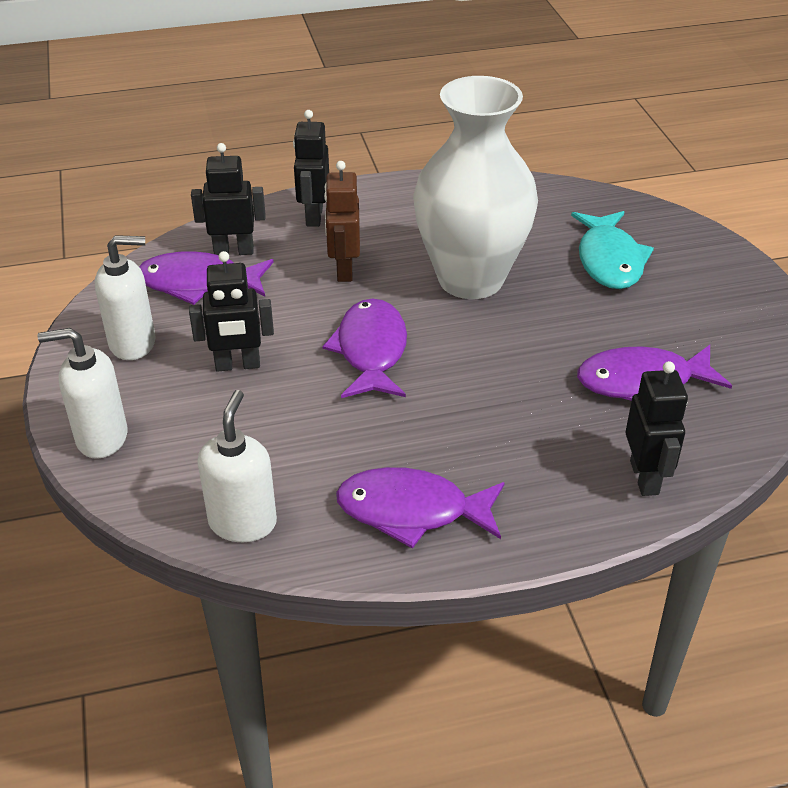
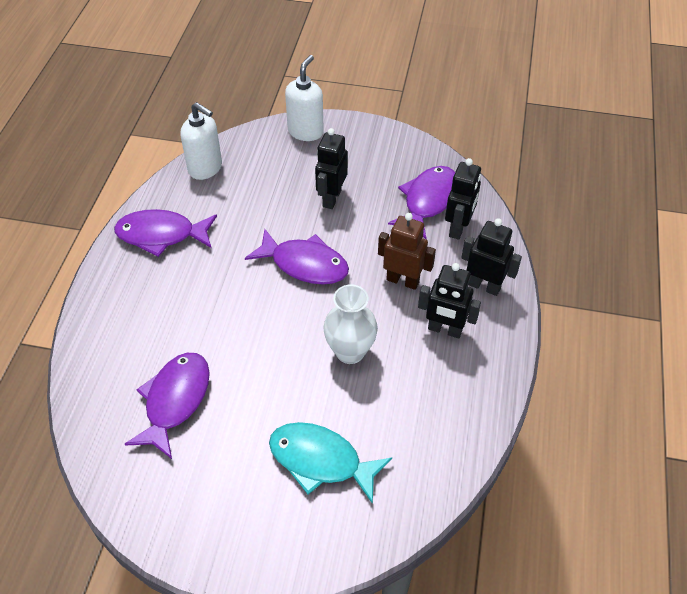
camera: 115 degrees right, 10 degrees up
(133, 343) = (381, 159): white soap dispenser -> none
(412, 511) = (161, 235): purple fish -> purple fish turned 120 degrees counterclockwise
(470, 279) = (350, 352): white vase -> white vase, size x0.53
(645, 477) = (100, 353): black robot -> black robot (444, 330)

